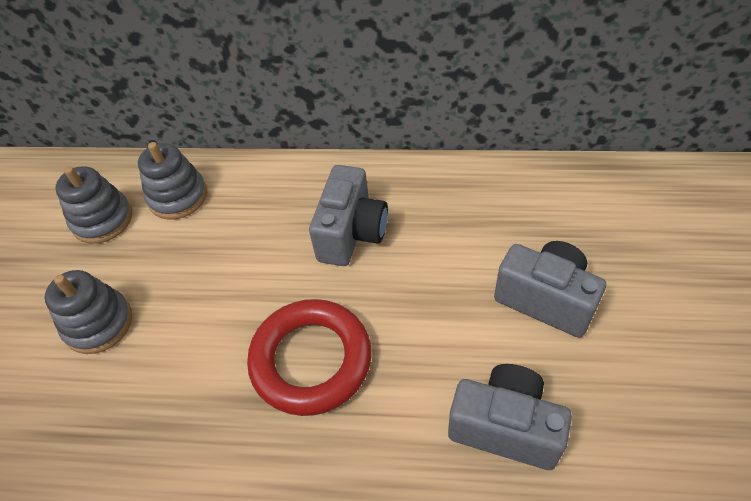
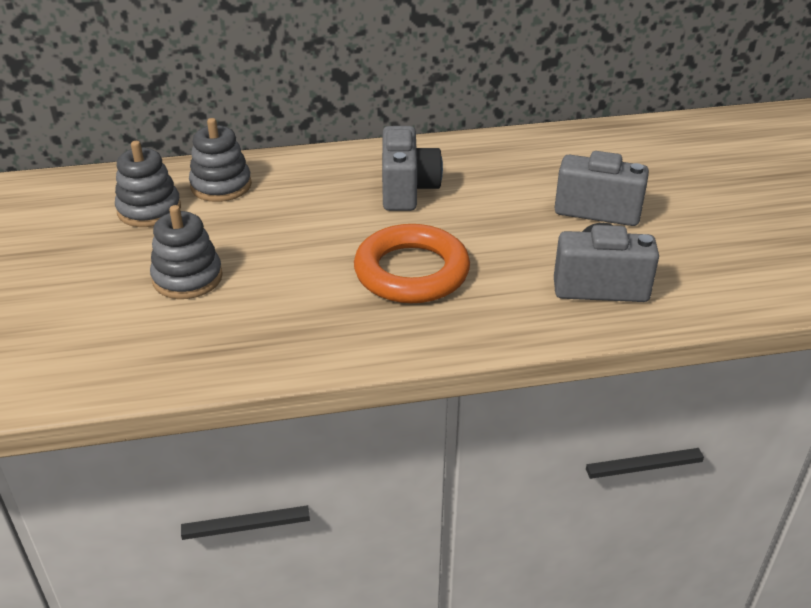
camera: 20 degrees left, 15 degrees down
(311, 360) = (411, 272): red ring -> orange ring

